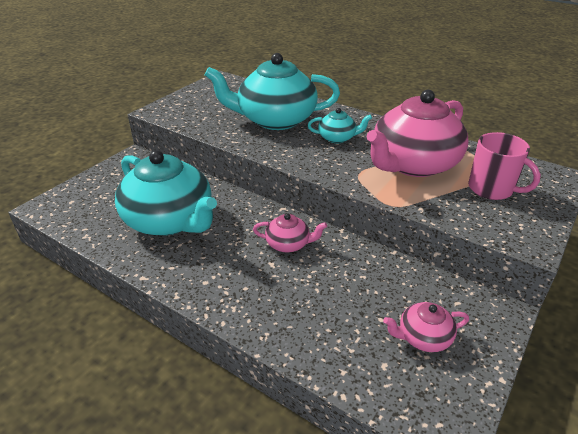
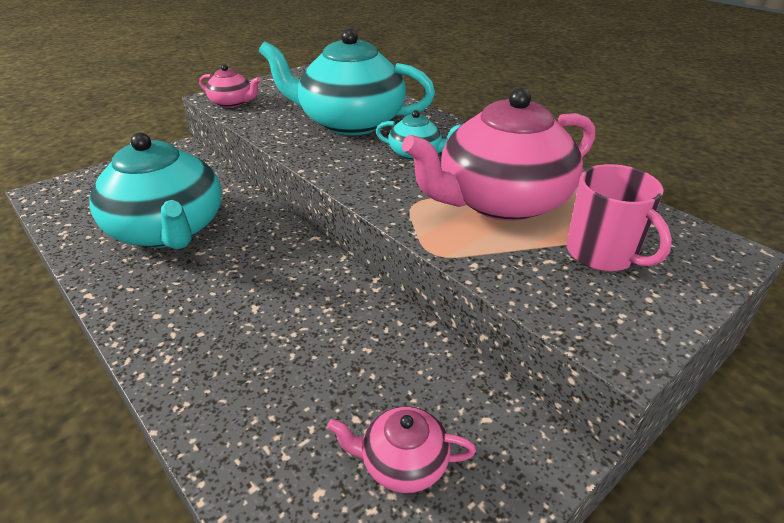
camera: 15 degrees right, 0 degrees up
(288, 244) = (293, 285): pink teapot -> pink teapot (232, 103)

